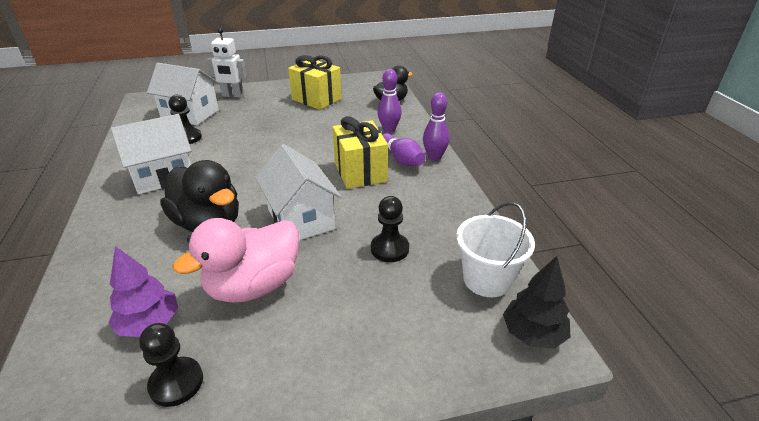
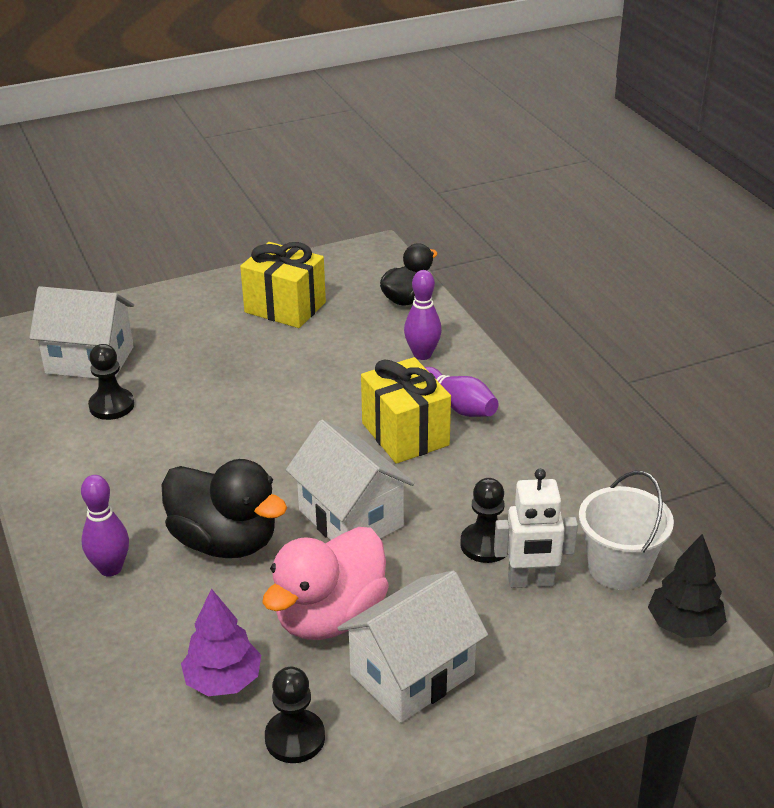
camera: 10 degrees left, 0 degrees up
(163, 176) = (114, 476): white house -> white house (412, 674)
(233, 95) = (141, 314): white robot -> white robot (531, 582)
(434, 157) = (504, 396): purple bowling pin -> purple bowling pin (110, 568)

